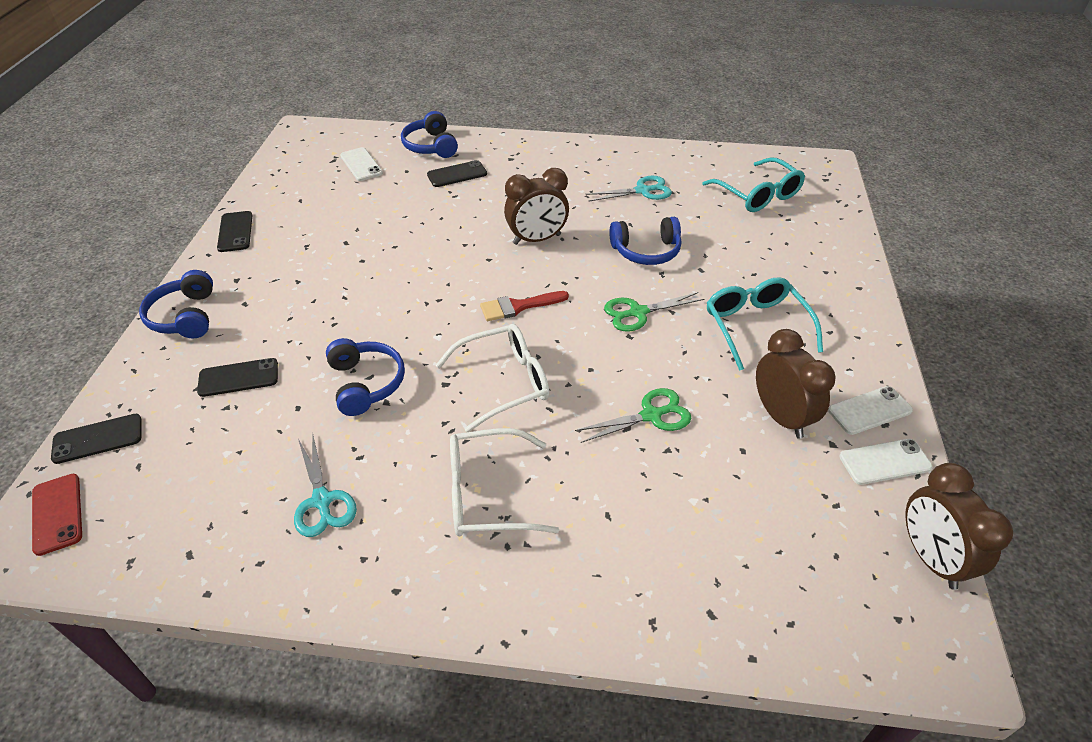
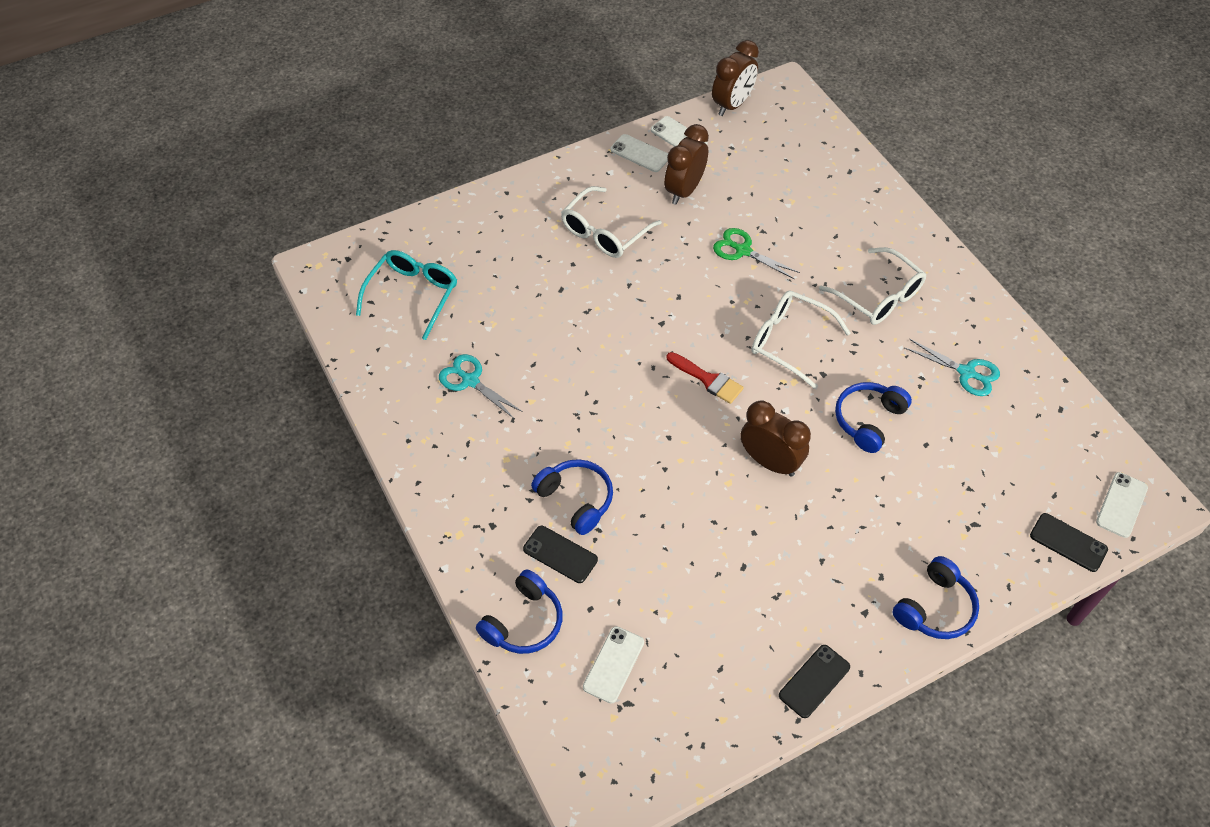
camera: 125 degrees left, 10 degrees up
(57, 514) = (1121, 505): red phone -> white phone
(238, 378) = (943, 505): black phone -> none
(322, 500) = (966, 372): turquoise scissors -> turquoise scissors turned 90 degrees clockwise
(537, 239) = (612, 419): brown clock -> brown clock (770, 462)
(638, 312) = (648, 303): green scissors -> none
(646, 251) = (565, 334): blue headphones -> blue headphones (576, 499)
(756, 327) = (605, 231): turquoise glasses -> white glasses

